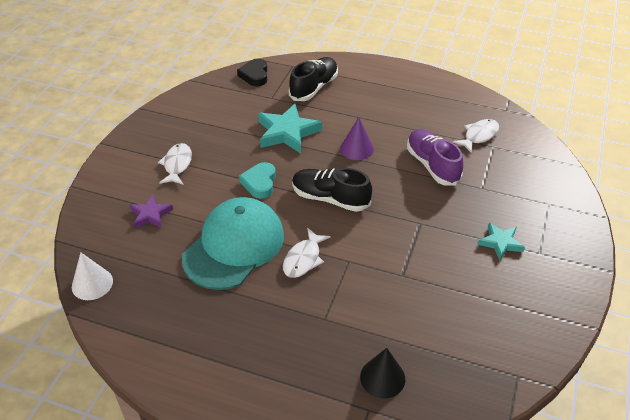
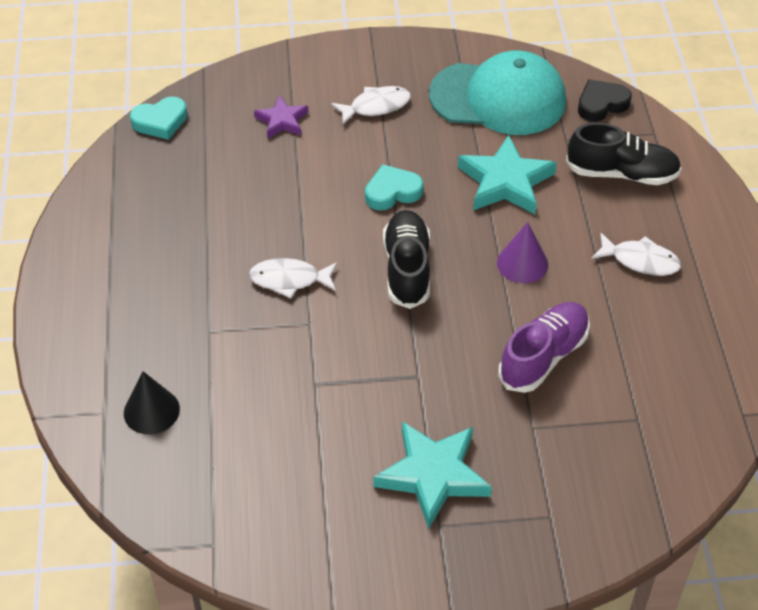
camera: 65 degrees right, 5 degrees up
(92, 283) = (160, 122): white cone -> turquoise heart
(234, 246) = (274, 210): turquoise cap -> turquoise cap (498, 98)
(479, 136) = (651, 395): white fish -> white fish (640, 260)
(500, 243) = (433, 475): turquoise star -> turquoise star, size x1.74

